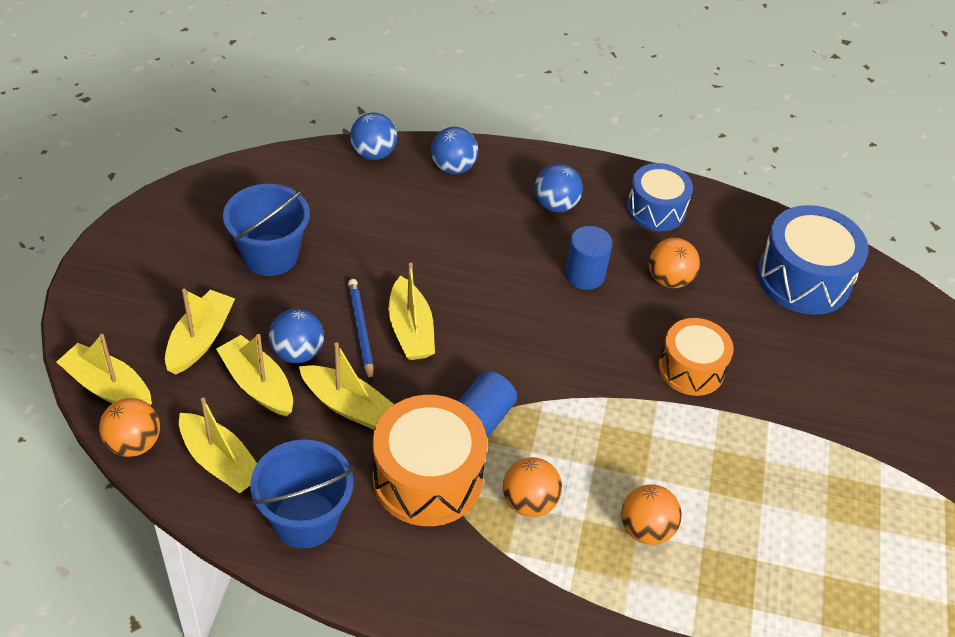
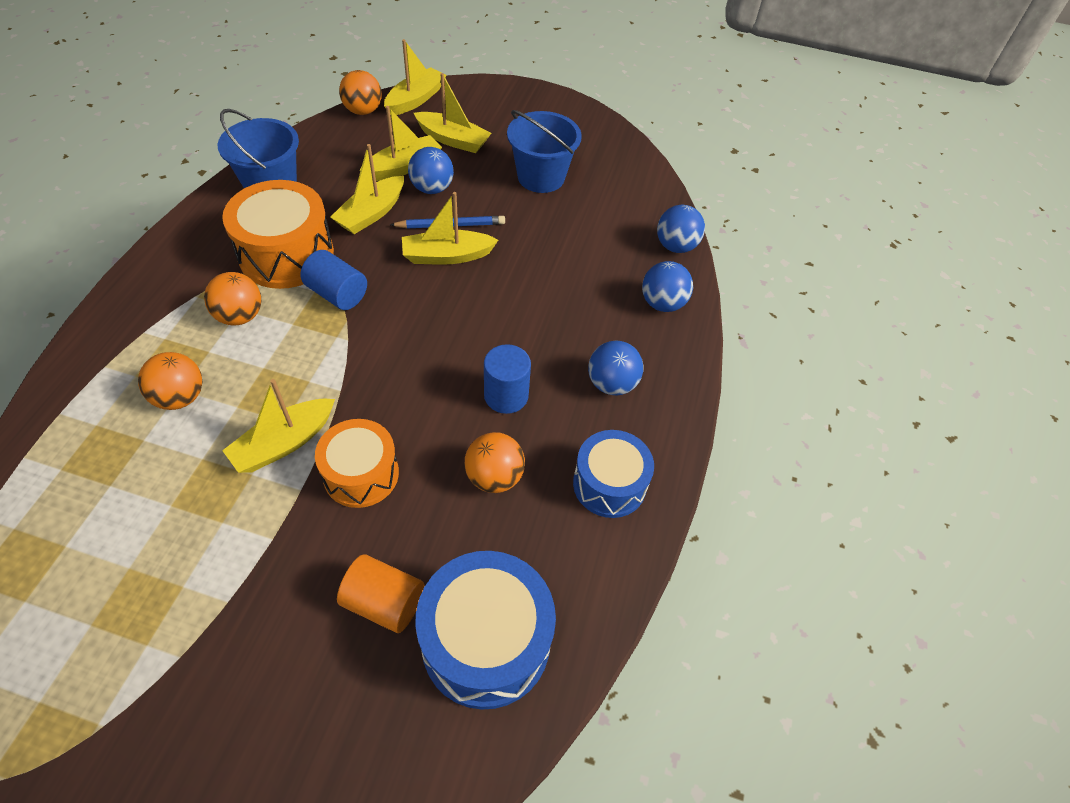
camera: 95 degrees right, 5 degrees up
(221, 462) = (335, 148): yellow boat -> yellow boat (284, 443)
(796, 339) = (384, 602): none -> orange cylinder

